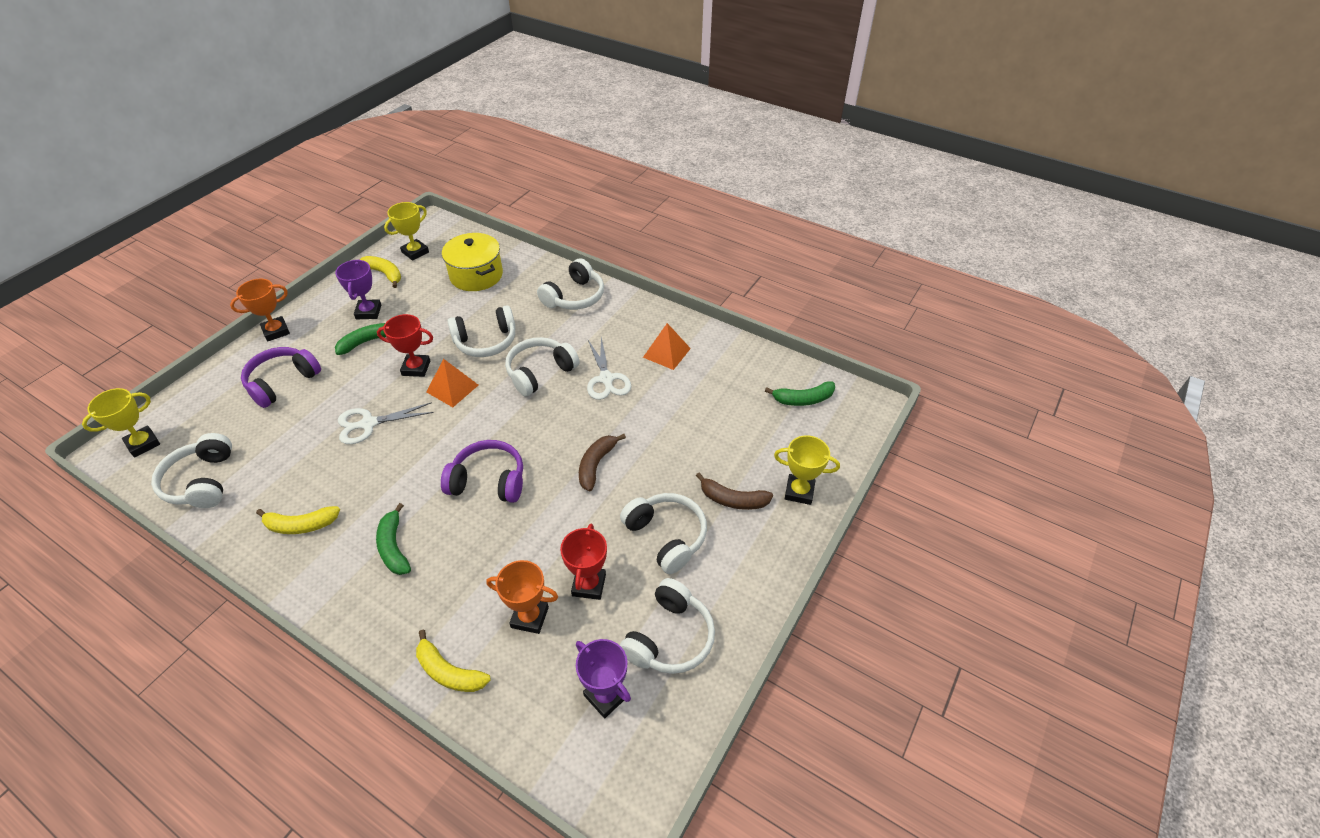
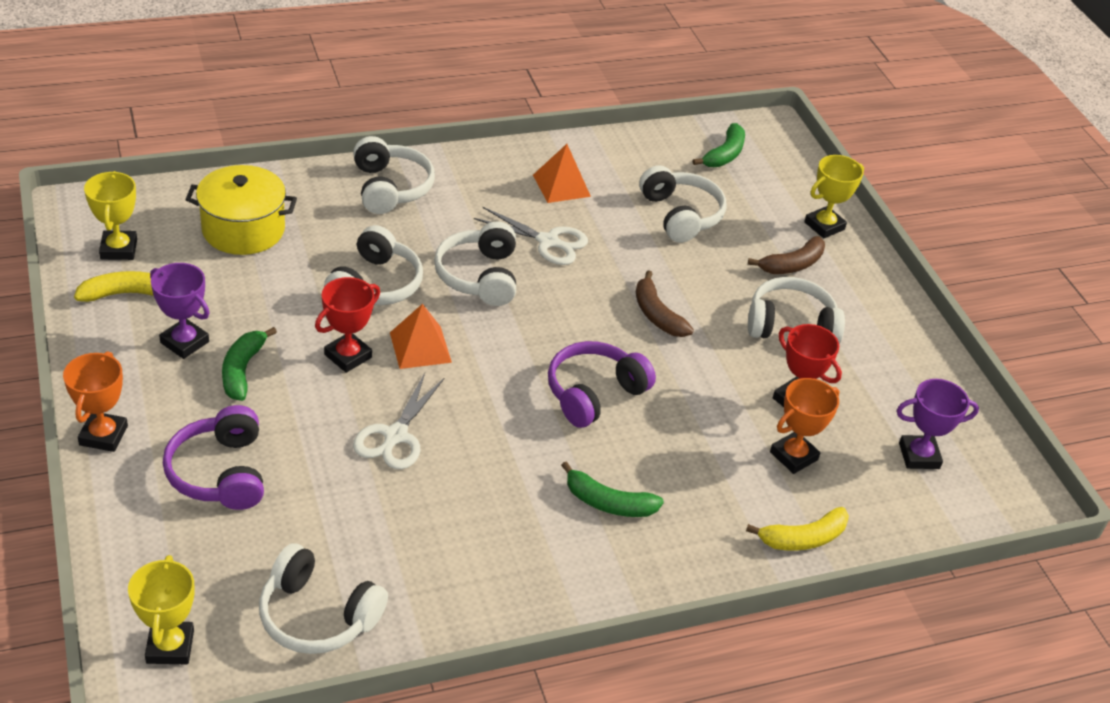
camera: 55 degrees left, 5 degrees down
(301, 525) = (494, 559): yellow banana -> none
(670, 637) = (897, 387): white headphones -> white headphones (680, 215)

